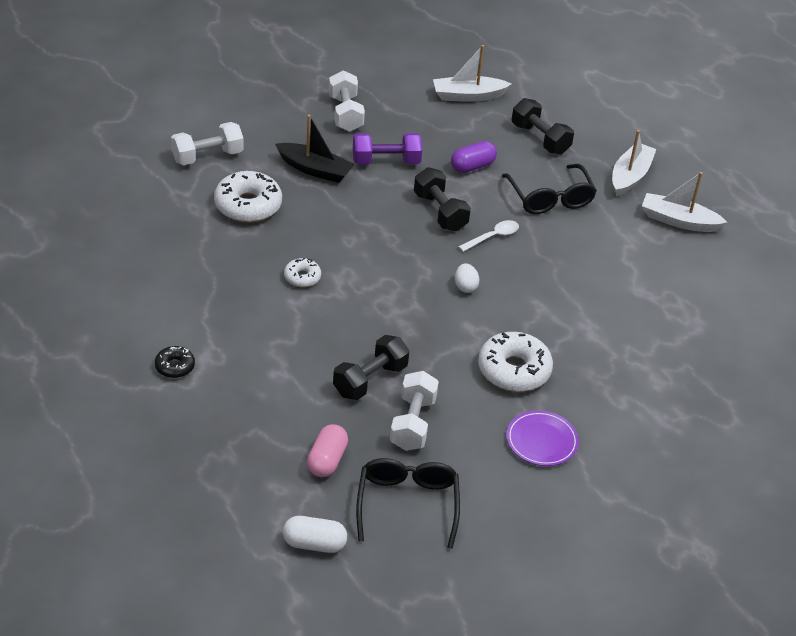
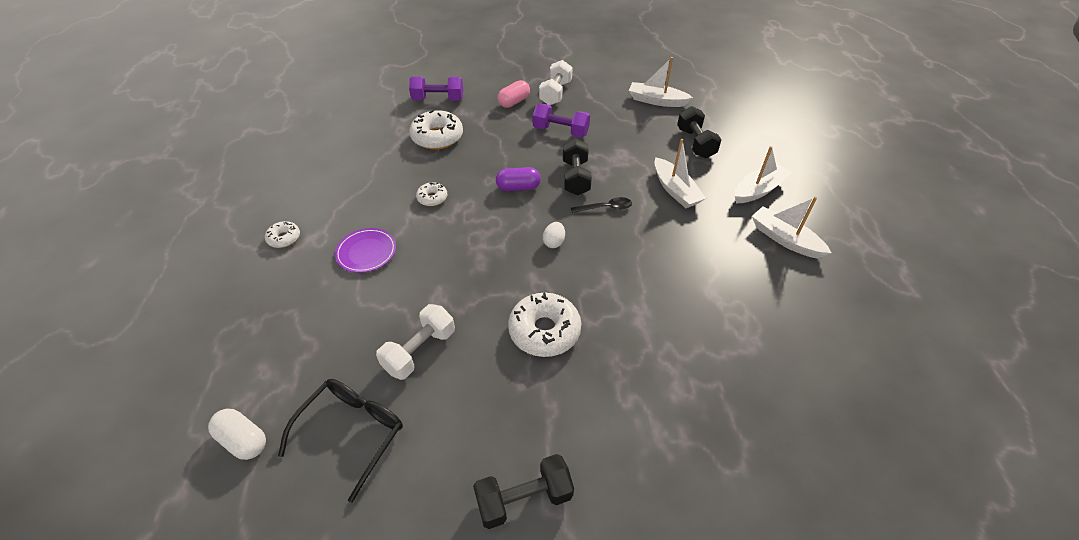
camera: 30 degrees right, 5 degrees up
(175, 366) = (284, 238): black donut -> white donut
(207, 156) = (438, 99): white dumbbell -> purple dumbbell
(315, 169) = (504, 125): black boat -> none
(327, 460) = (323, 359): pink capsule -> pink capsule (514, 102)
(370, 380) = (416, 298): black dumbbell -> black dumbbell (524, 498)
(472, 166) = (625, 150): purple capsule -> purple capsule (518, 187)
(492, 237) = (605, 208): white spoon -> black spoon
(541, 441) = (522, 413): purple plate -> purple plate (366, 252)
(550, 198) = (675, 190): black glasses -> white boat

